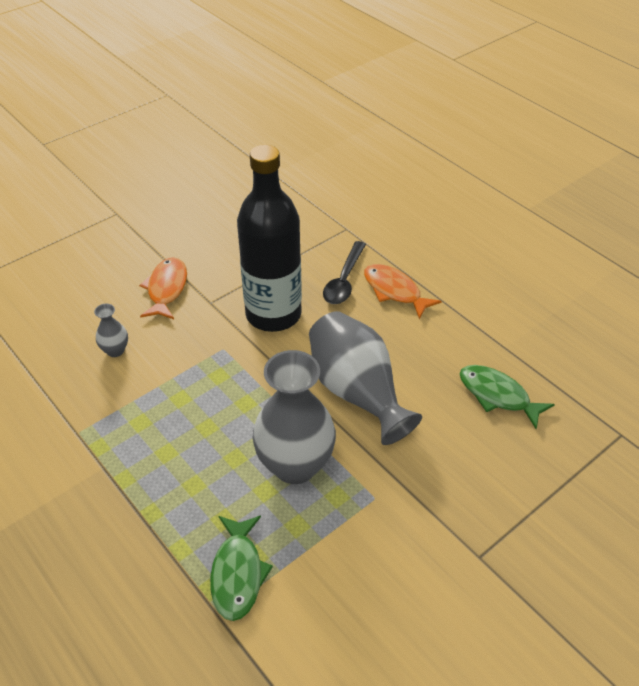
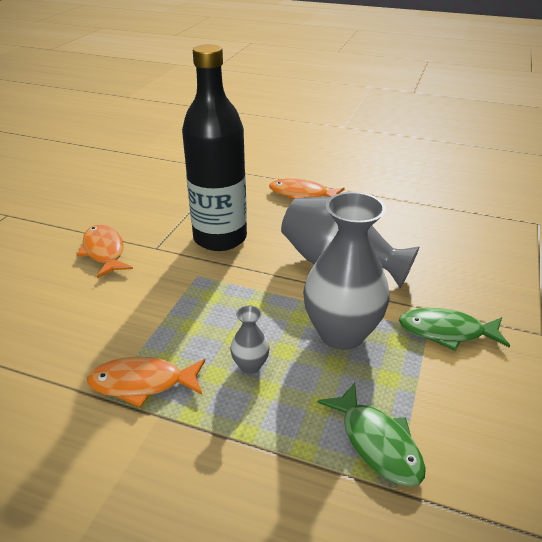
camera: 30 degrees left, 10 degrees down
(110, 434) = (142, 383): none -> orange fish
(115, 350) = (90, 313): grey vase -> grey vase (250, 365)
(344, 280) = (257, 200): black spoon -> none
(497, 395) = (439, 230): green fish -> green fish (446, 332)

